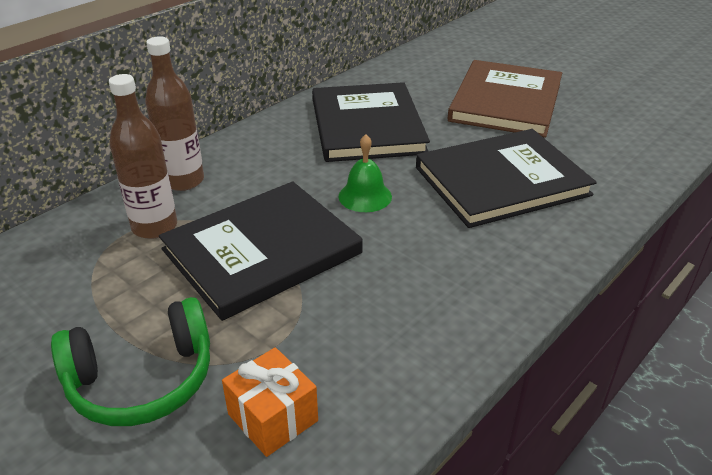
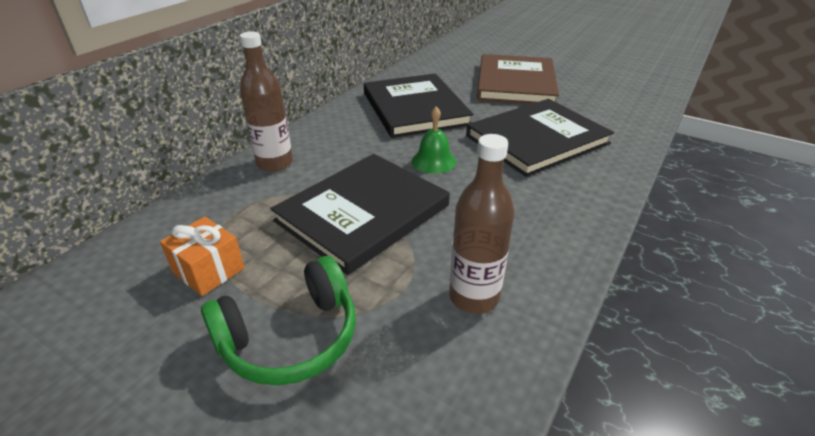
camera: 10 degrees left, 0 degrees up
(154, 227) = (261, 203): brown bottle -> brown bottle (474, 297)
(273, 417) = (423, 354): orange gift -> orange gift (209, 270)

